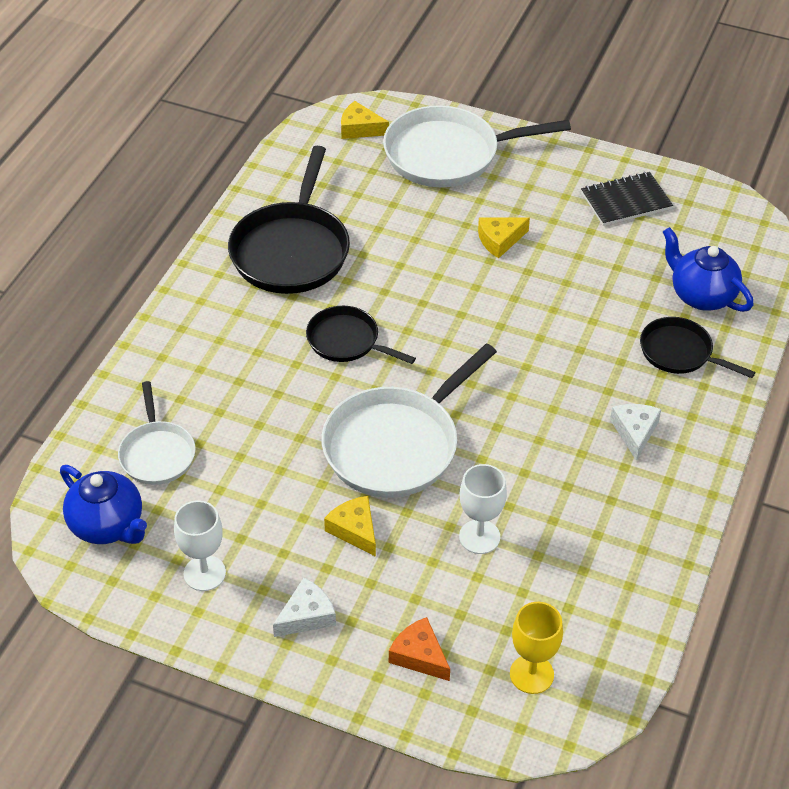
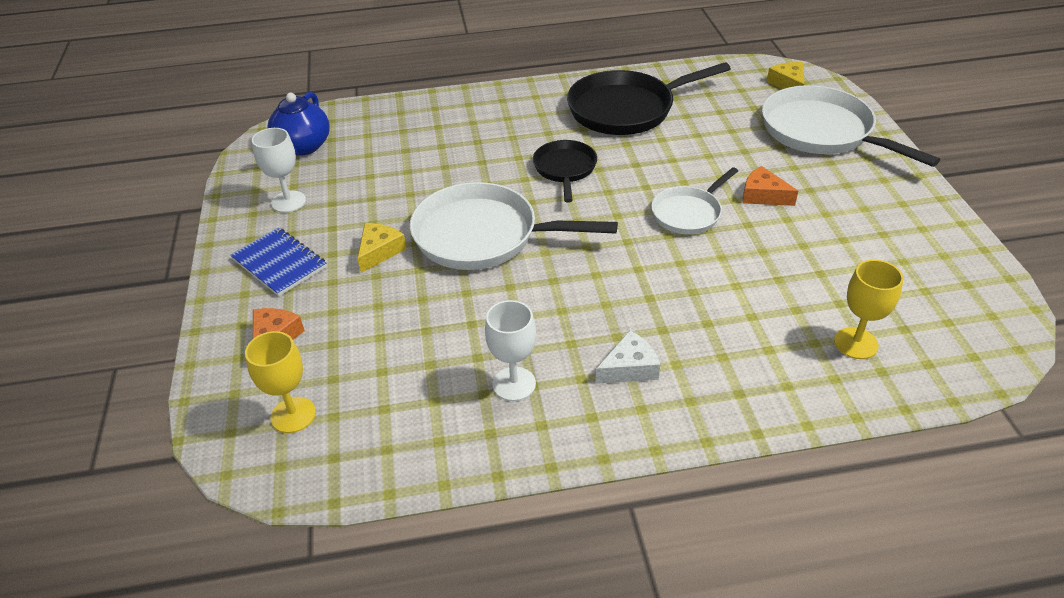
camera: 60 degrees right, 5 degrees down
(157, 453) = (380, 138): white pan -> white pan (688, 213)
(307, 616) = (279, 263): white cheese -> blue notebook
(479, 537) = (423, 320): white goblet -> white goblet (514, 384)
(499, 240) = (763, 195): yellow cheese -> orange cheese
(626, 201) = (910, 245): black notebook -> none
(680, 352) = (763, 358): black pan -> none
(701, 296) = (856, 343): blue teapot -> yellow goblet

